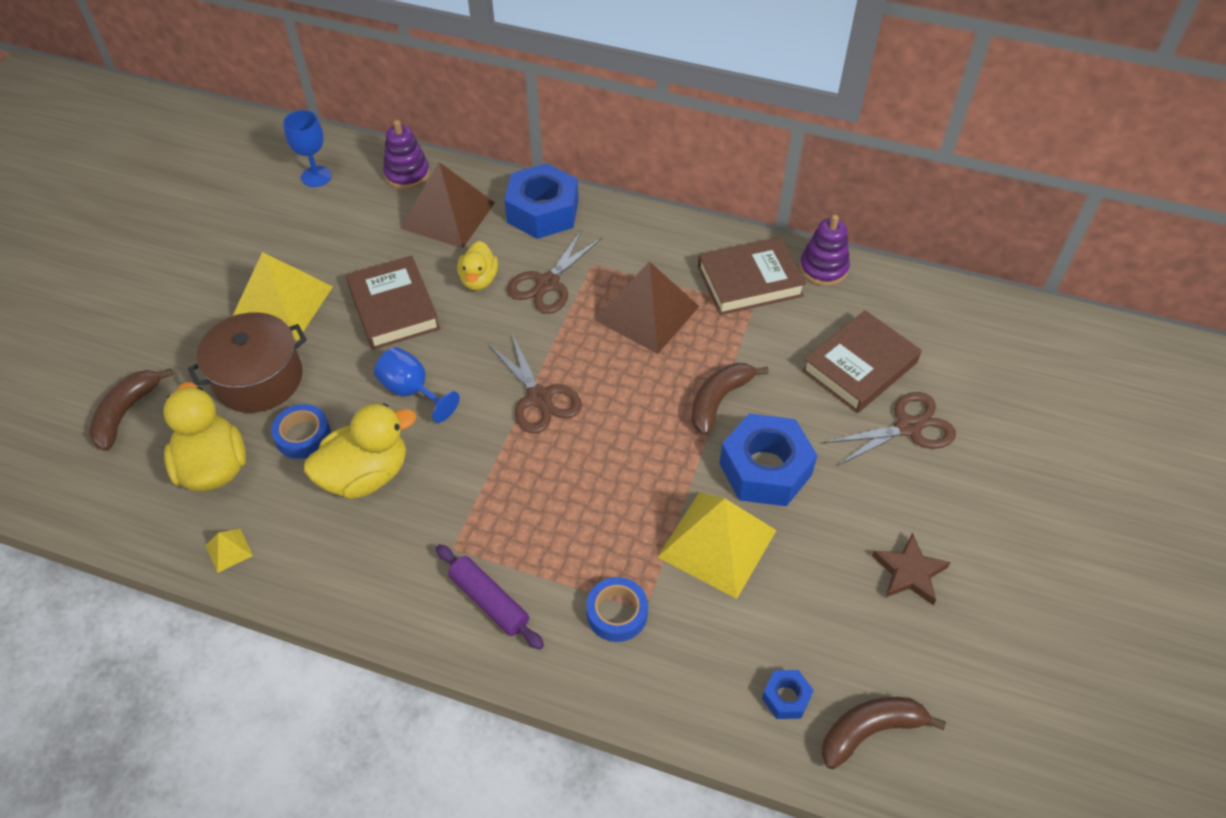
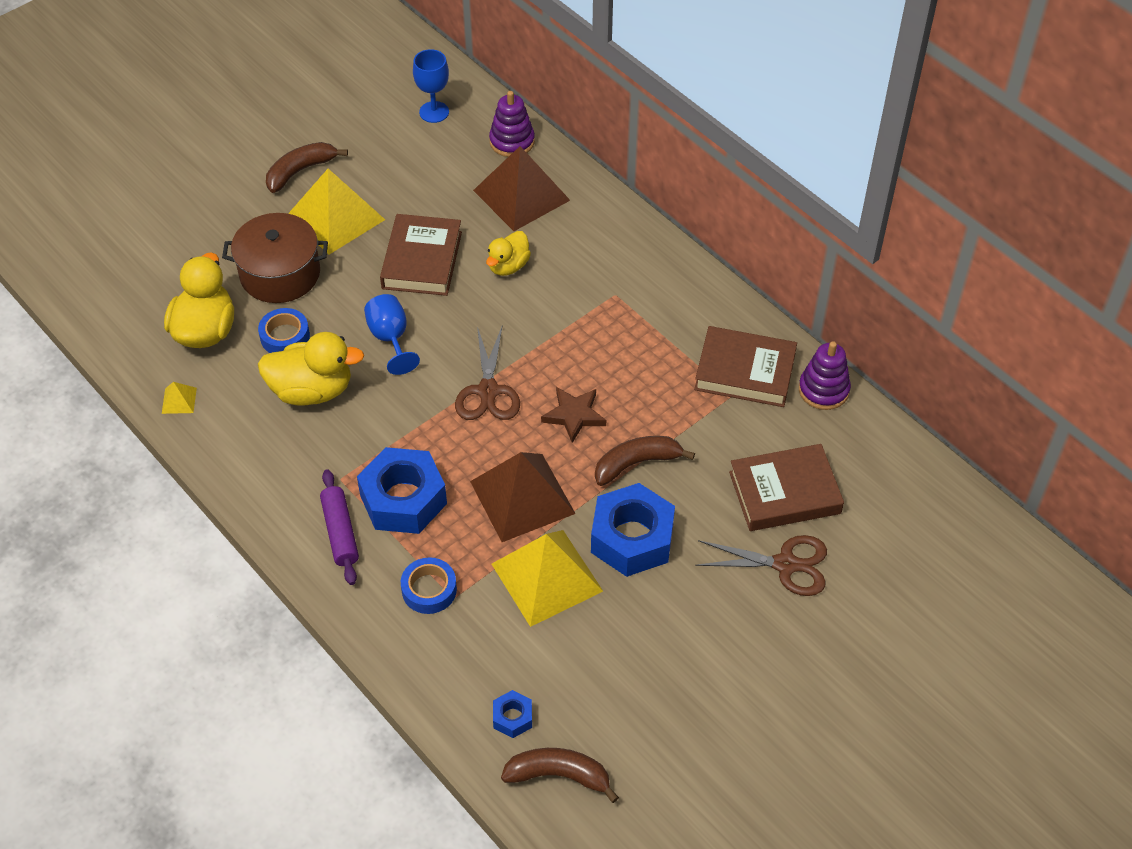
camera: 30 degrees right, 0 degrees up
(126, 413) = (168, 257): brown banana -> brown banana (300, 171)
(542, 211) = (606, 226): blue nut -> blue nut (403, 499)
(547, 283) = (564, 295): brown scissors -> none
(647, 313) = (631, 359): brown pyramid -> brown pyramid (522, 497)
(909, 572) = (688, 679): brown star -> brown star (574, 415)

